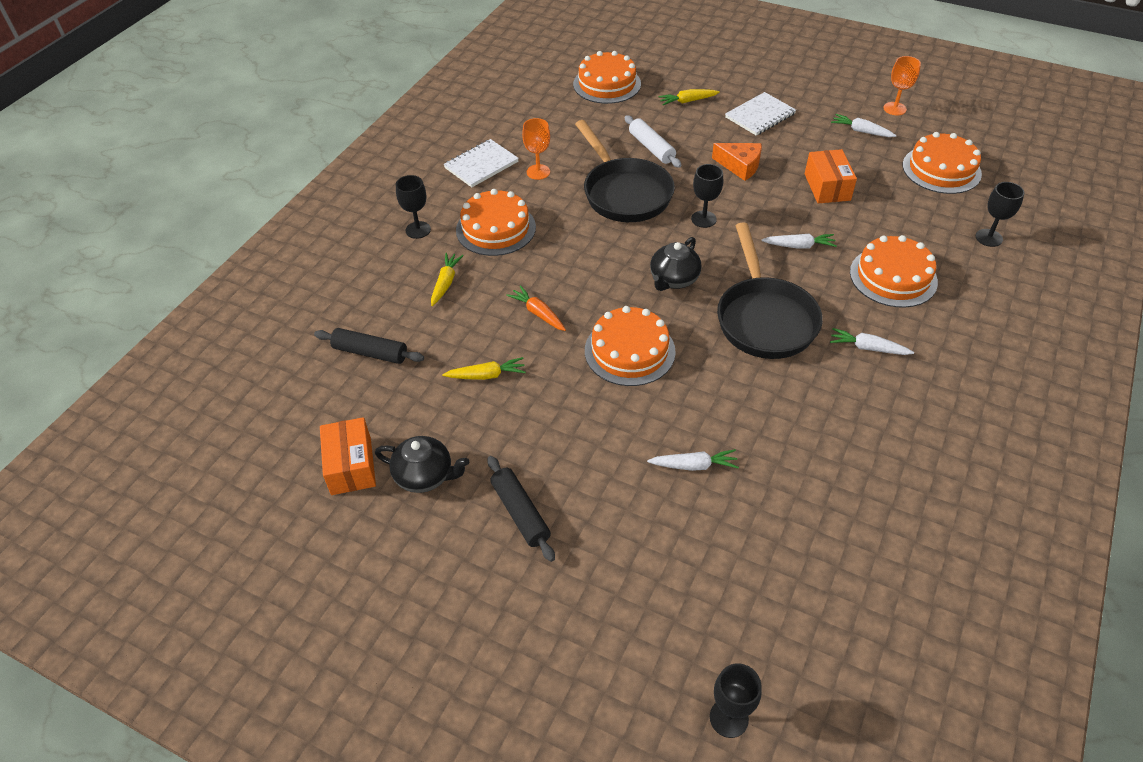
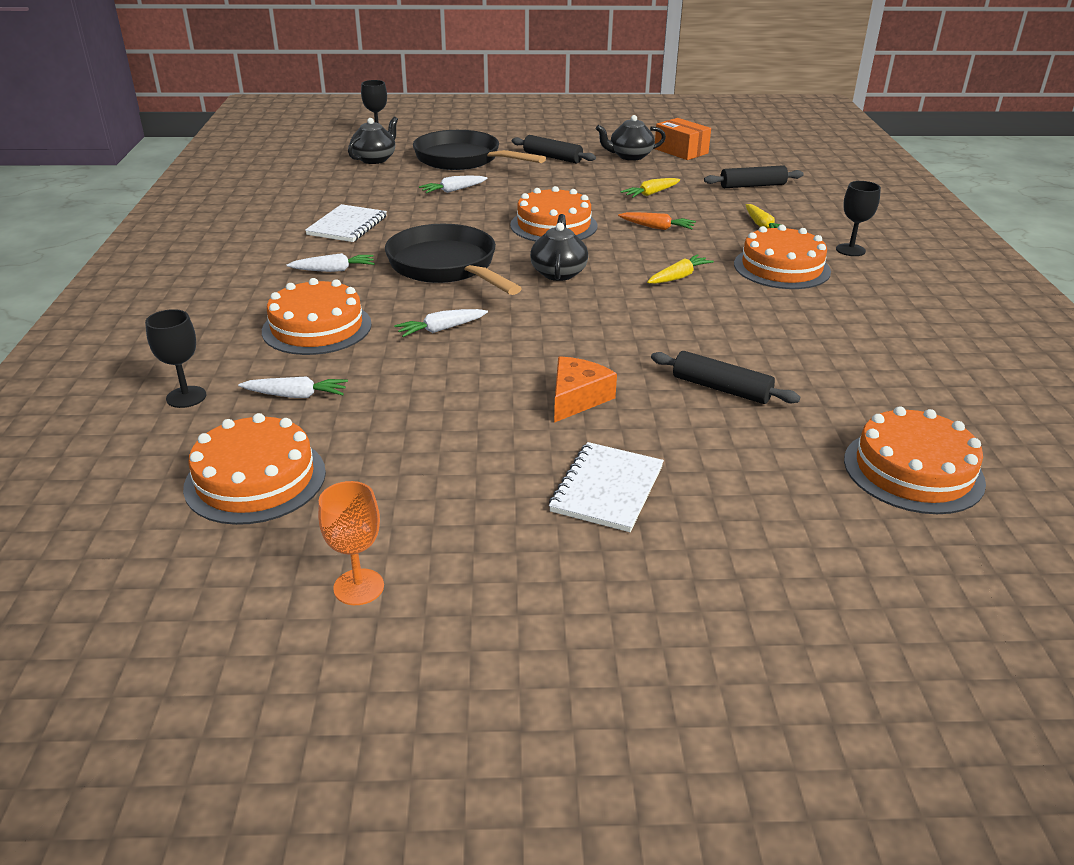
camera: 150 degrees right, 15 degrees down
(481, 165) = (892, 314): white notebook -> white notebook (347, 226)
(538, 172) = (819, 324): orange goblet -> none
(624, 193) = (693, 329): black pan -> black pan (463, 160)
(651, 148) = (721, 389): white rolling pin -> black rolling pin
(687, 101) = (749, 479): yellow carrot -> yellow carrot (678, 277)
(703, 219) = (573, 327): black goblet -> none
(740, 166) = (577, 398): orange cheese -> orange cheese turned 120 degrees clockwise
(761, 608) = (375, 159): none -> black teapot
(827, 187) = (435, 403): orange box -> none
(861, 131) = (412, 512): white carrot -> white carrot (296, 395)

